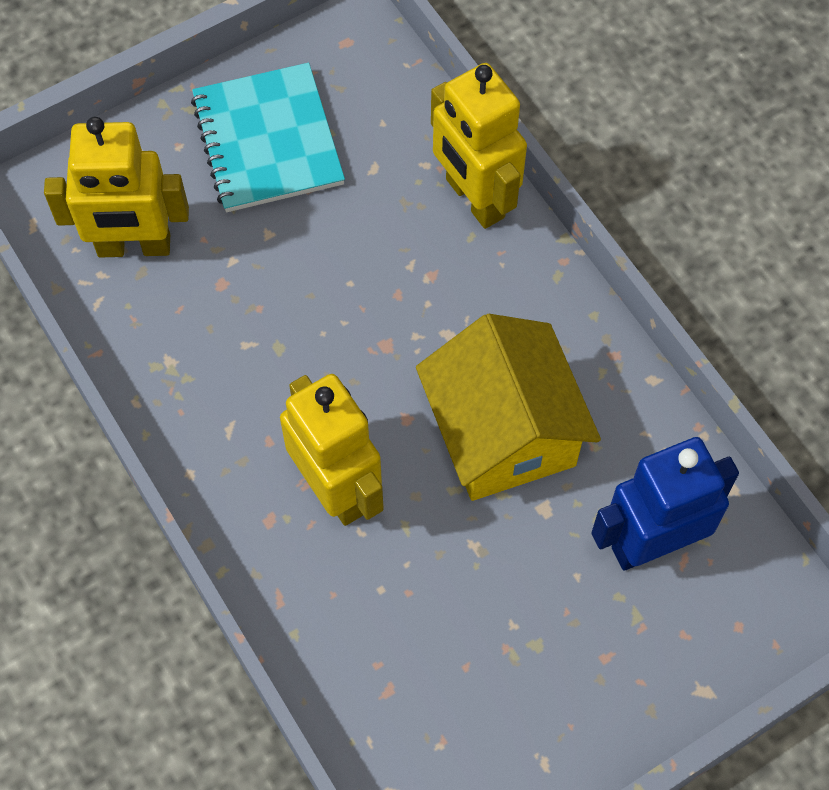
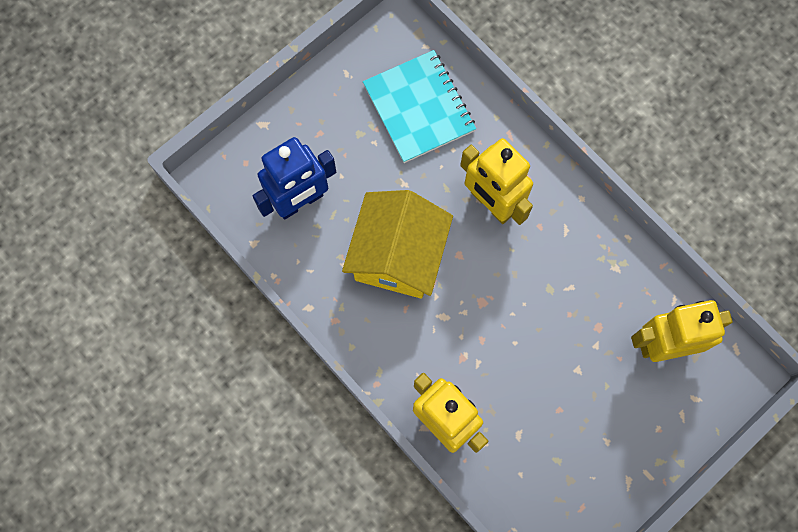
camera: 170 degrees right, 10 degrees up
(268, 141) = (597, 444): turquoise notebook -> turquoise notebook (419, 108)
(503, 433) = (398, 255): yellow house -> yellow house turned 45 degrees clockwise

